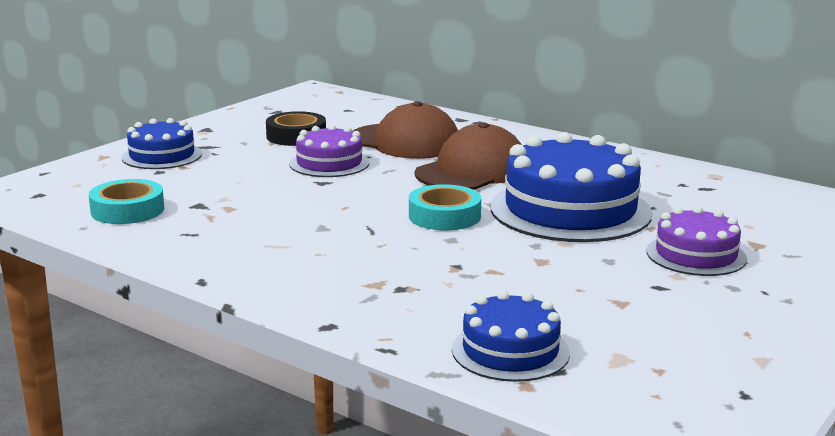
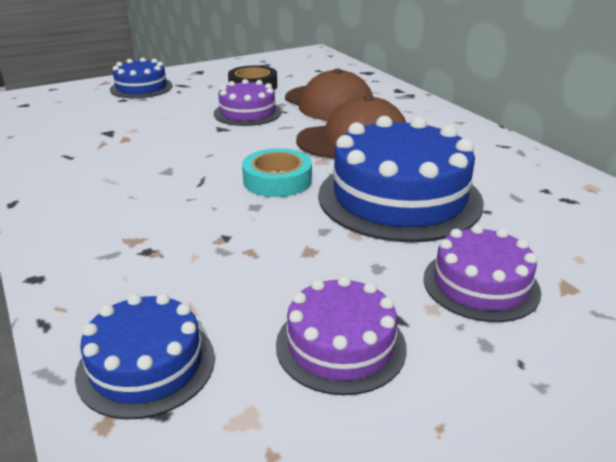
camera: 25 degrees right, 10 degrees up
(127, 210) = (57, 127): turquoise tape -> none
(637, 309) = (340, 345): none -> purple cake

